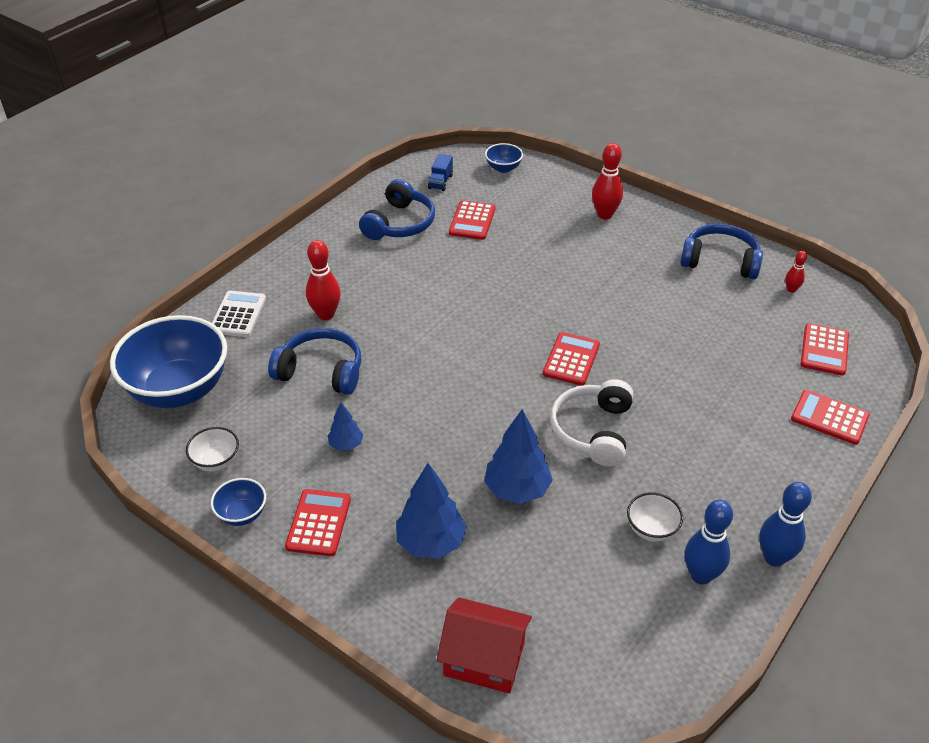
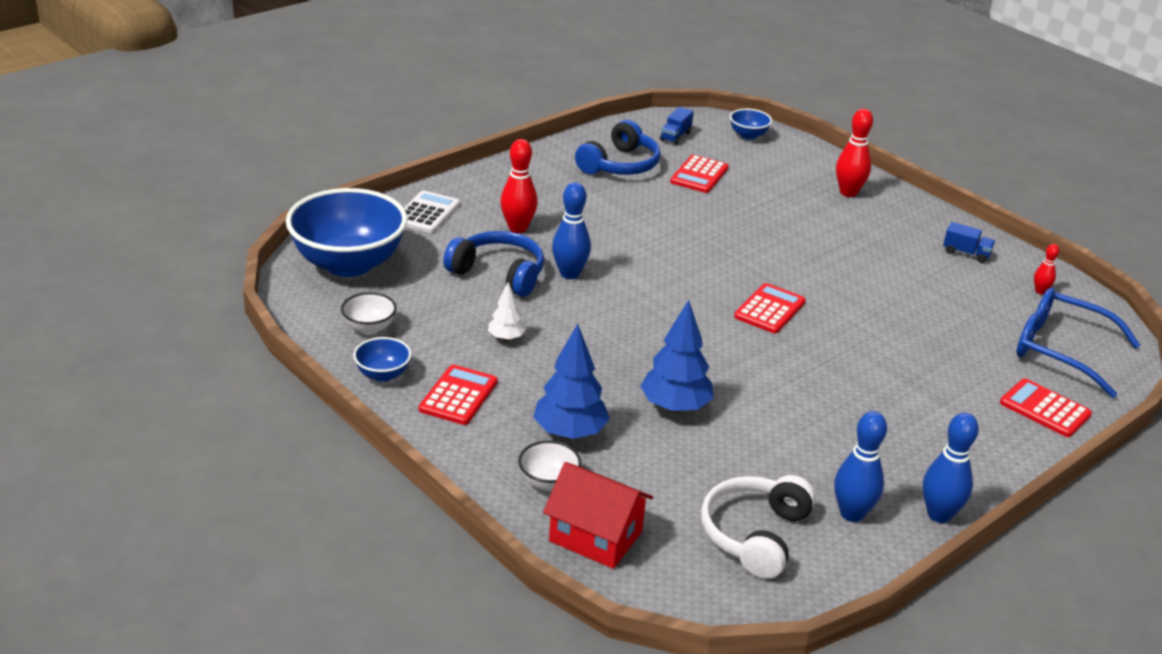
camera: 10 degrees right, 10 degrees down
(346, 445) = (506, 338): blue tree -> white tree
(385, 357) = (569, 274): none -> blue bowling pin
(592, 431) = (773, 373): white headphones -> white headphones (754, 535)
(651, 529) = (810, 466): white bowl -> white bowl (548, 482)
(720, 261) = (966, 253): blue headphones -> blue truck
(824, 350) = (1060, 350): red calculator -> blue glasses

